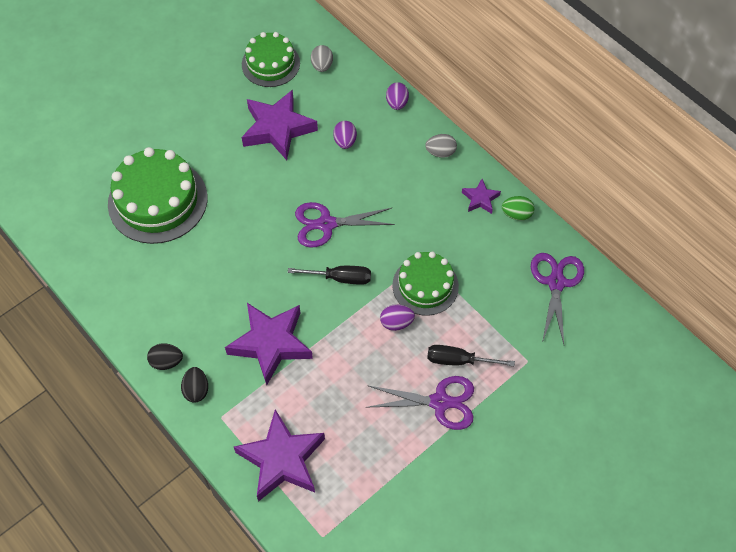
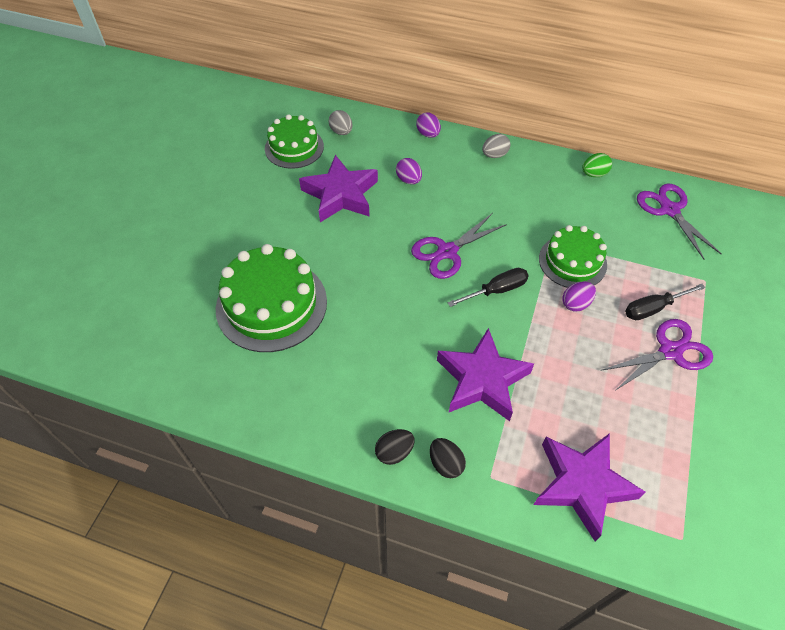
camera: 30 degrees left, 5 degrees down
(480, 199) = (556, 175): purple star -> none

